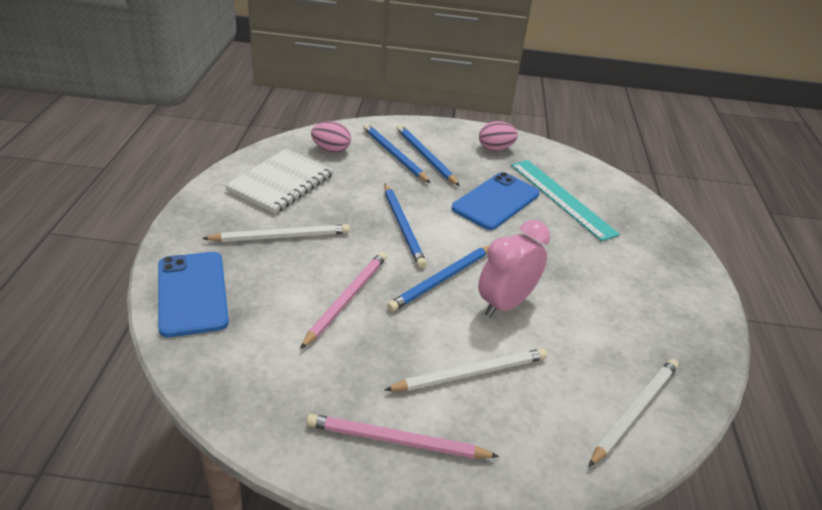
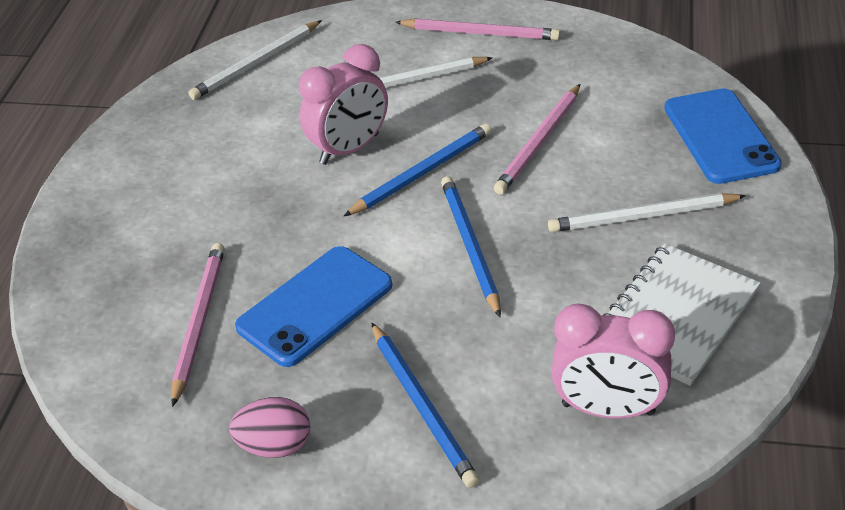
camera: 170 degrees left, 5 degrees up
(331, 150) = (608, 409): pink egg -> pink clock
(394, 155) = (483, 405): blue pencil -> none
(562, 198) = (199, 322): turquoise ruler -> pink pencil

